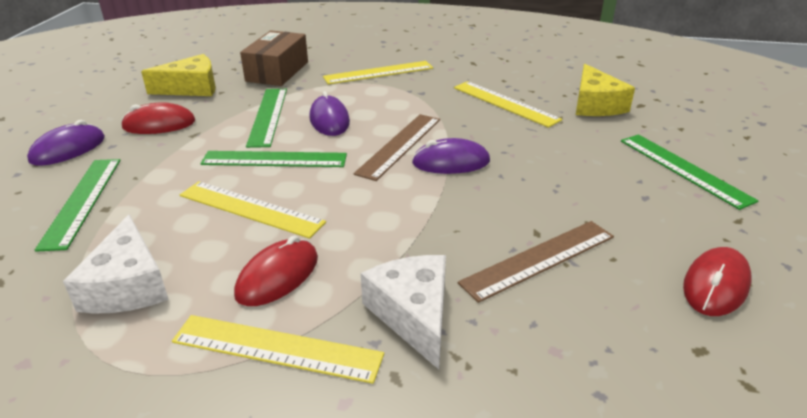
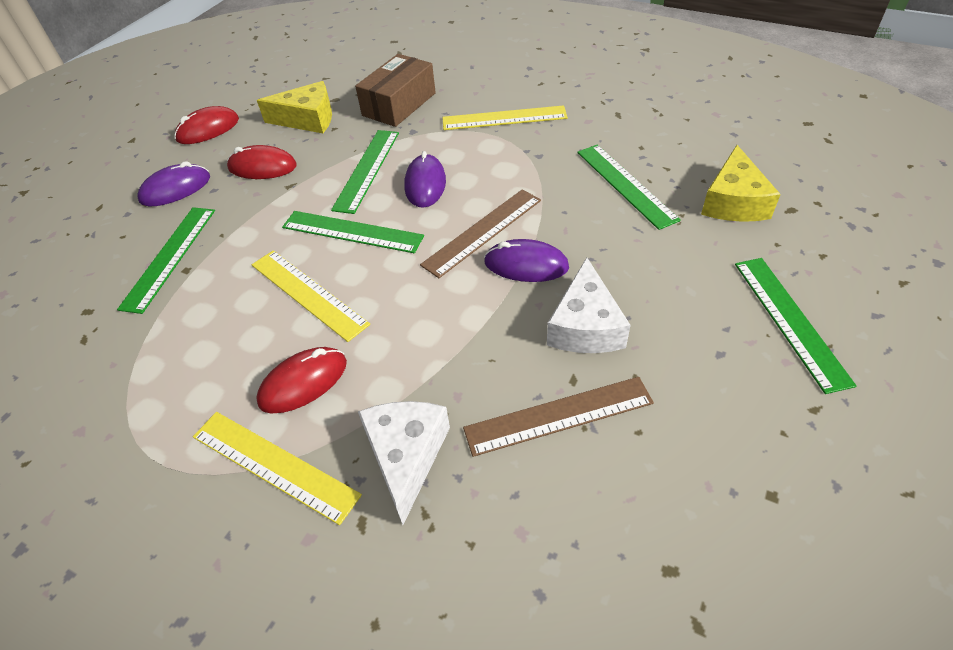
camera: 20 degrees right, 15 degrees up
(128, 285) = (178, 365): white cheese -> white cheese (585, 325)
(505, 103) = (625, 185): yellow ruler -> green ruler
(716, 285) = (734, 493): red mouse -> red mouse (208, 129)

